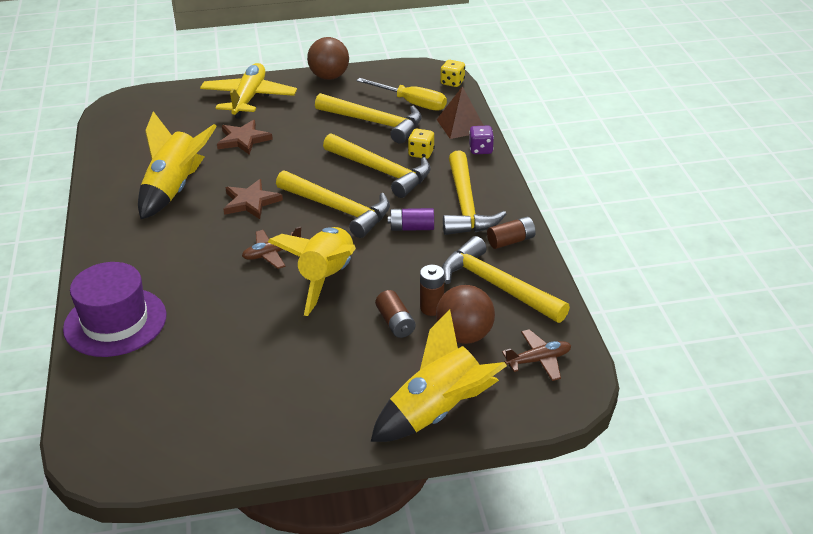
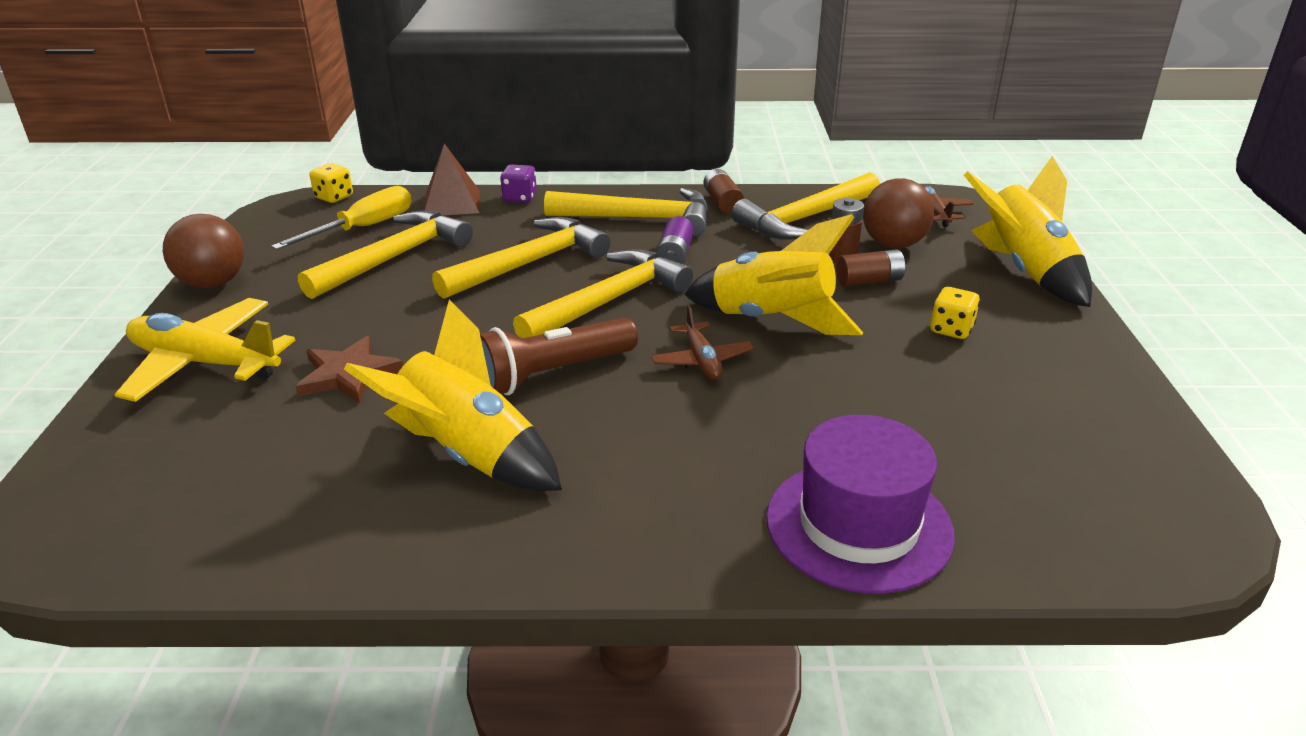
camera: 80 degrees left, 5 degrees down
(251, 202) = (552, 374): brown star -> brown flashlight
(421, 153) = (502, 233): yellow dice -> yellow dice (951, 330)

